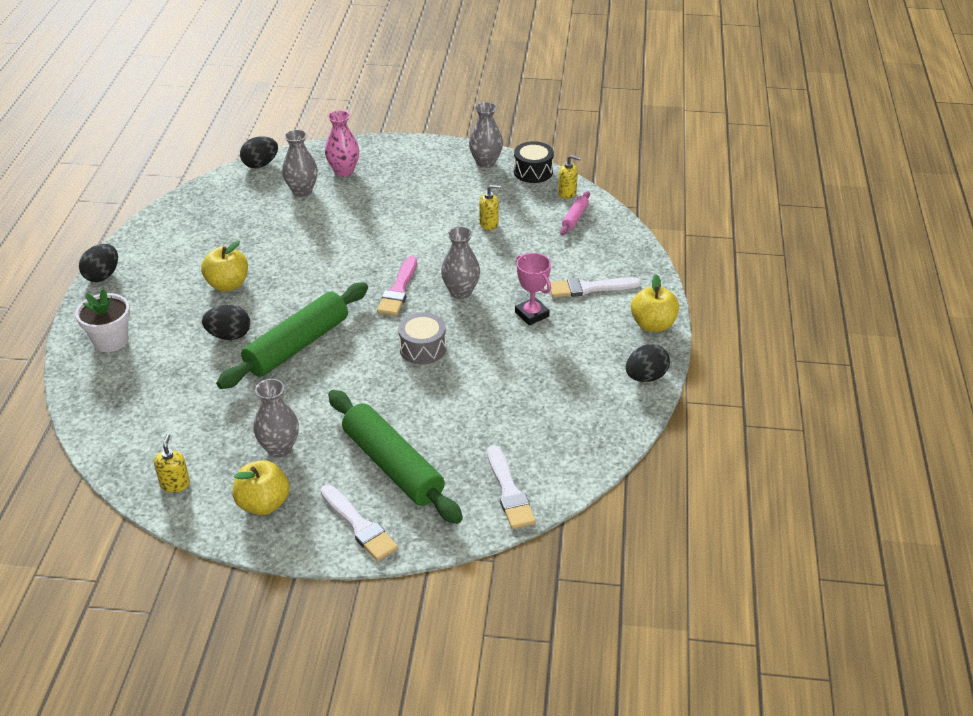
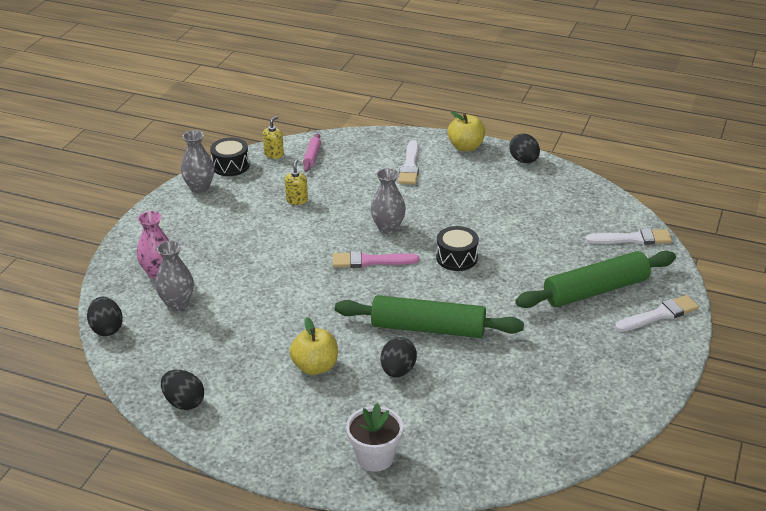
camera: 75 degrees left, 5 degrees down
(102, 276) = (255, 462): black egg -> black egg (184, 402)
(175, 484) = (597, 417): yellow soap dispenser -> none
(263, 504) = (629, 364): yellow apple -> none
(279, 448) = (563, 350): grey vase -> none
(297, 345) = (428, 328): green rolling pin -> green rolling pin turned 45 degrees counterclockwise
(398, 290) = (370, 261): pink brush -> pink brush turned 150 degrees clockwise
(422, 348) = (456, 258): grey drum -> black drum
(532, 314) = (432, 198): pink trophy -> none
(575, 218) = (312, 157): pink rolling pin -> pink rolling pin turned 60 degrees clockwise

